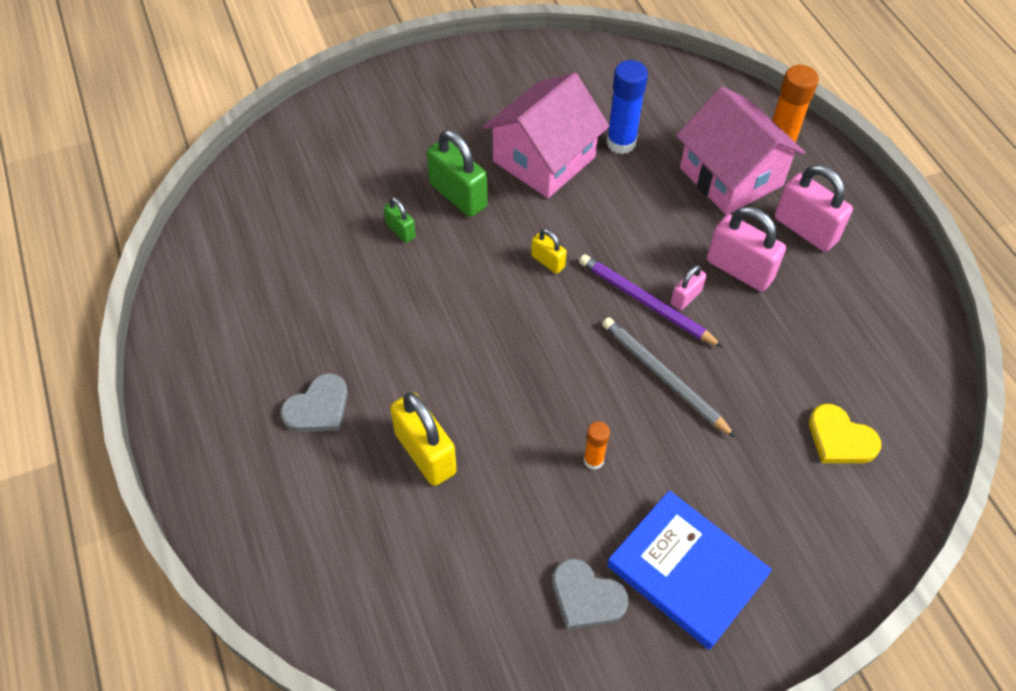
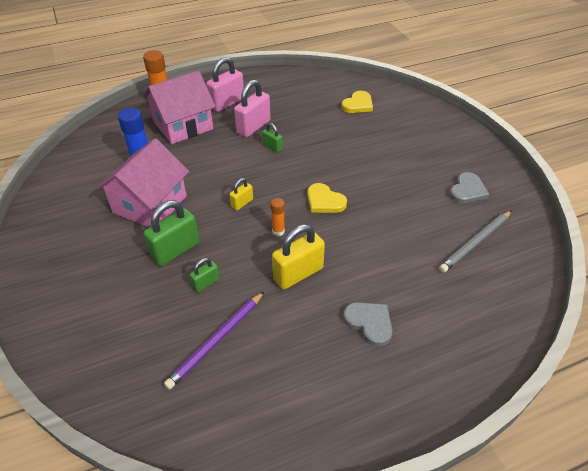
camera: 90 degrees left, 10 degrees down
(425, 453) = (395, 260): yellow padlock -> yellow padlock (298, 273)
(544, 159) = (150, 204): pink house -> pink house turned 75 degrees clockwise
(554, 367) = (324, 201): none -> yellow heart
(593, 460) = (386, 186): orange glue stick -> orange glue stick (278, 231)
(645, 302) = (276, 162): purple pencil -> purple pencil (217, 340)
(663, 377) = (328, 158): grey pencil -> grey pencil (475, 243)
(686, 297) = (272, 147): pink padlock -> green padlock
(686, 571) = (442, 156): blue book -> none

